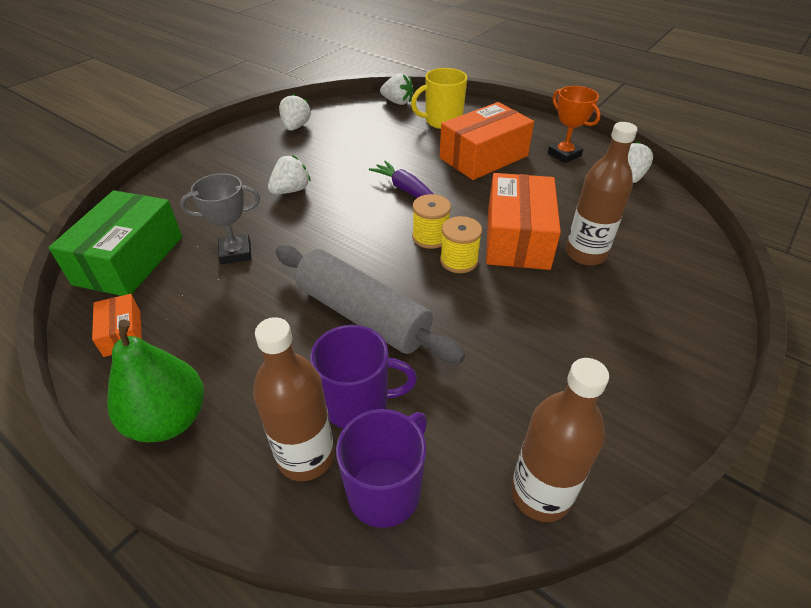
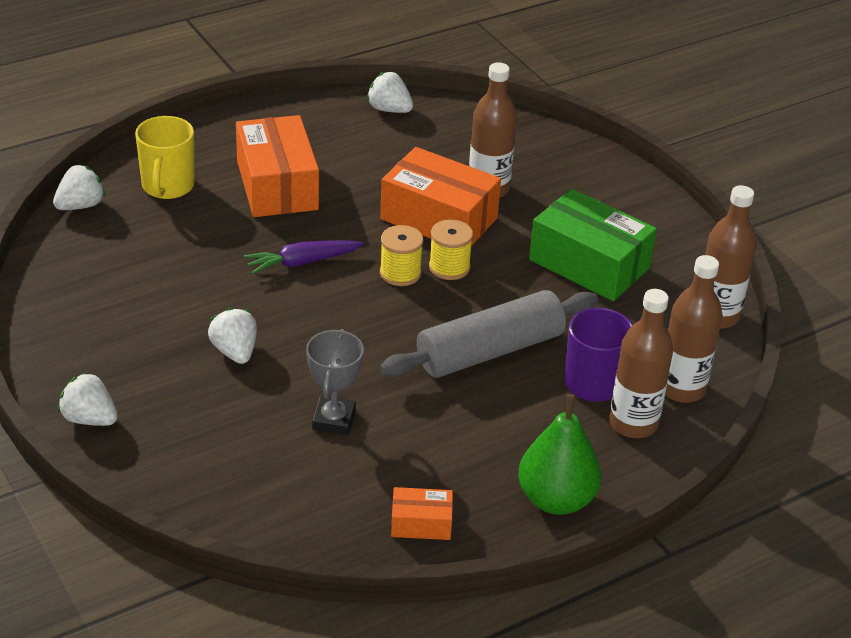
camera: 70 degrees left, 5 degrees down
(129, 260) = (291, 509): green box -> green box (589, 264)
(296, 127) = (71, 313): white strawberry -> white strawberry (89, 419)
(386, 490) = (681, 388): purple mug -> brown bottle
(564, 154) = (317, 130): orange trophy -> none

